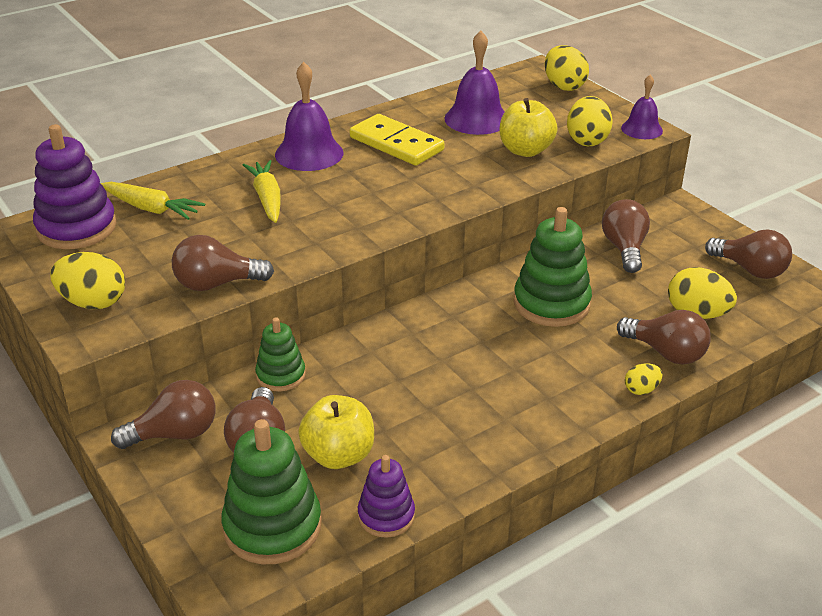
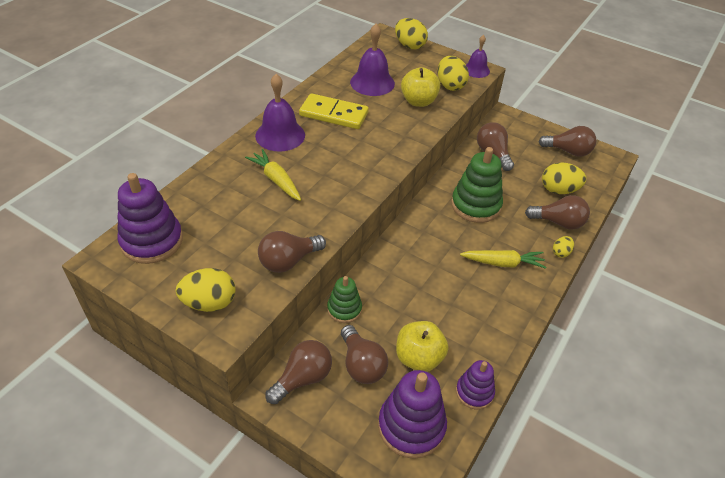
camera: 25 degrees left, 10 degrees up
(151, 208) = (197, 209): yellow carrot -> yellow carrot (502, 263)
(272, 526) = (411, 426): green stacking toy -> purple stacking toy

